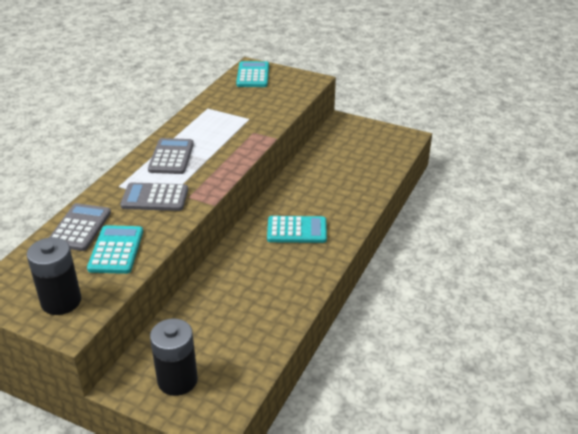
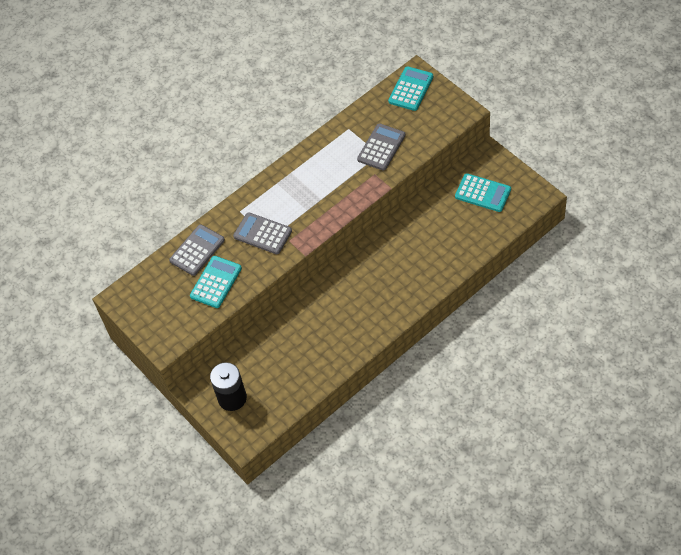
camera: 30 degrees right, 20 degrees up
(61, 301) = (165, 320): black battery -> none
(171, 157) = (293, 187): grey calculator -> grey calculator (381, 147)
(297, 230) = (378, 284): turquoise calculator -> turquoise calculator (483, 193)

